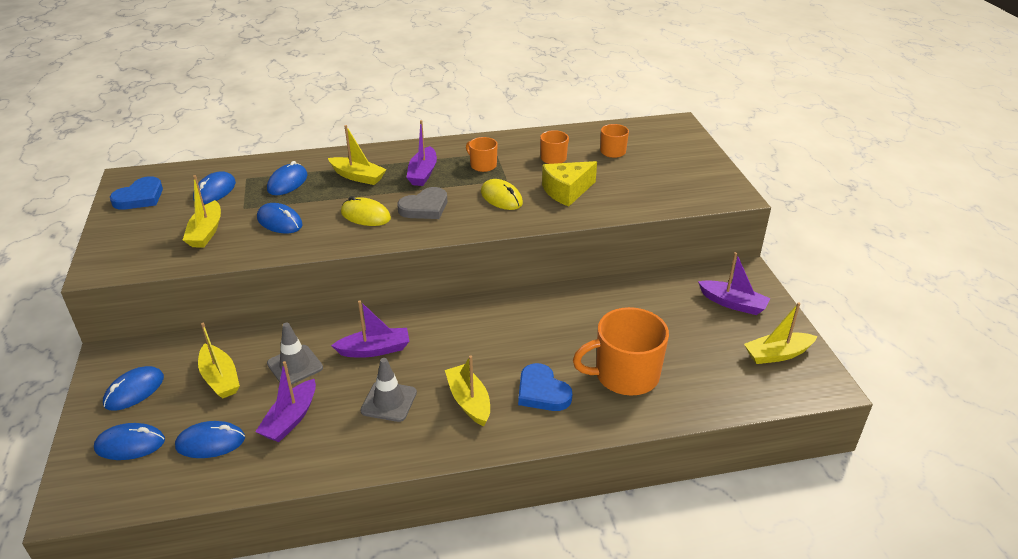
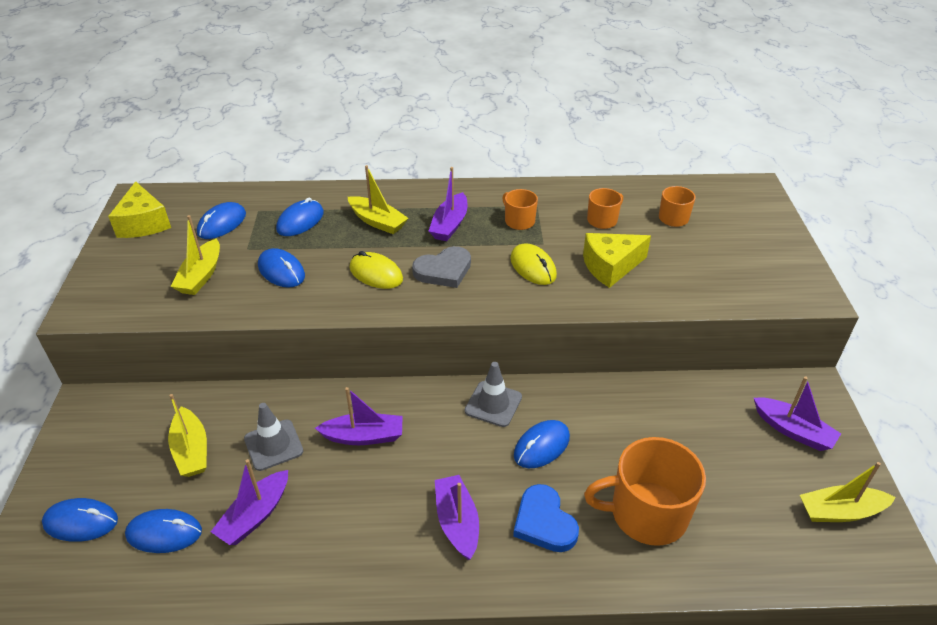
camera: 10 degrees right, 5 degrees up
(134, 391) = (100, 453): blue mouse -> blue mouse (541, 446)
(140, 197) = (143, 223): blue heart -> yellow cheese
(389, 401) = (367, 509): grey traffic cone -> grey traffic cone (493, 404)
(469, 401) = (457, 522): yellow boat -> purple boat

